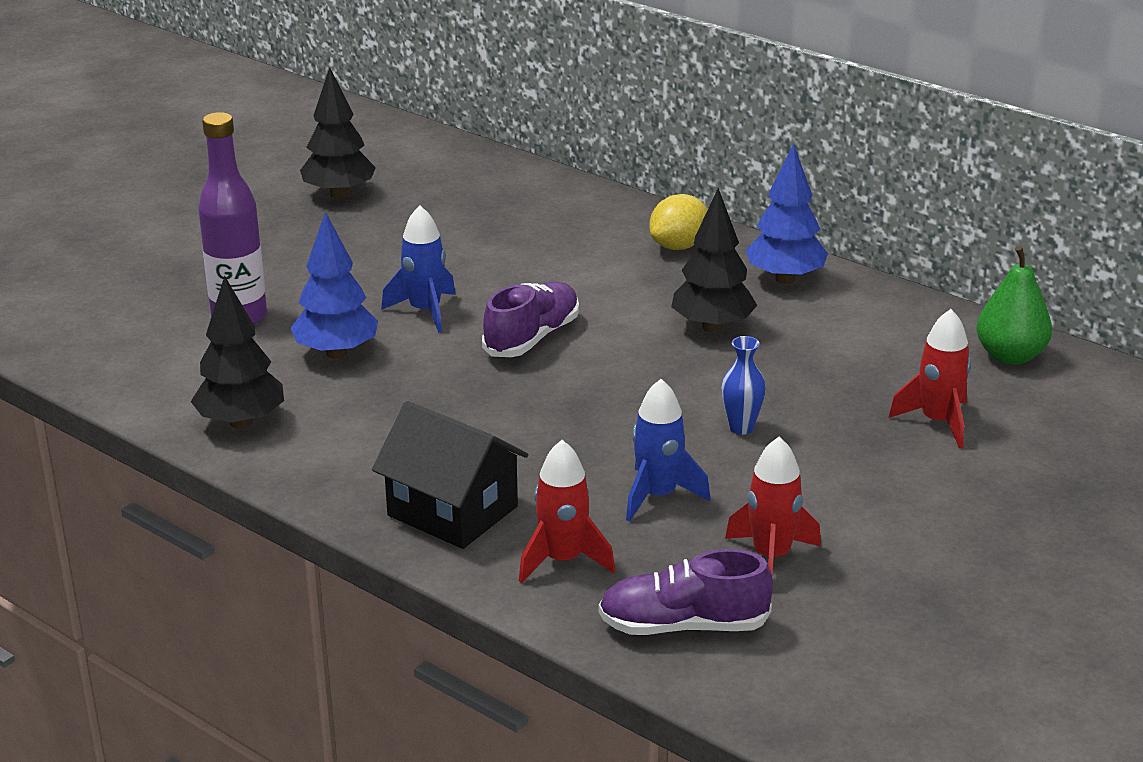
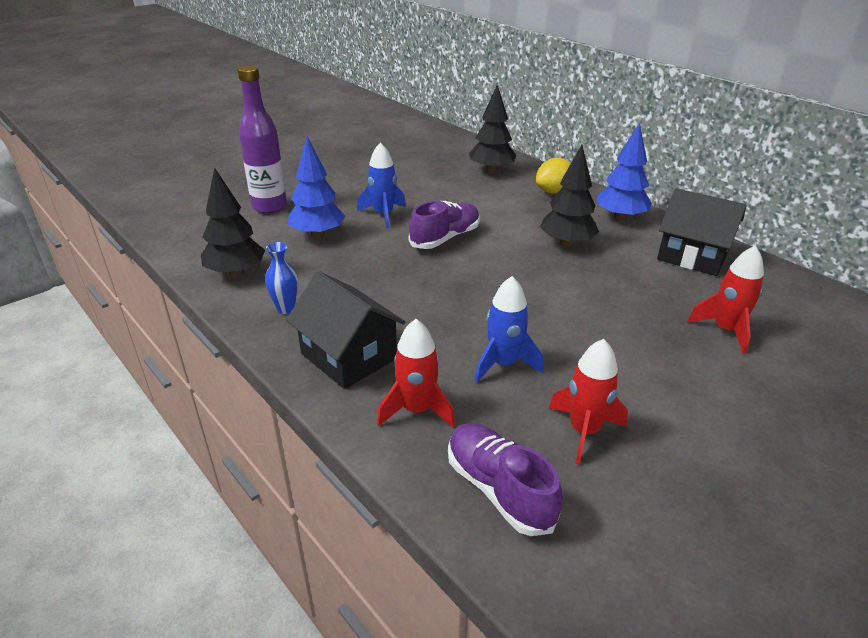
camera: 10 degrees right, 5 degrees up
(339, 194) = (360, 146): black tree -> black tree (491, 171)
(683, 626) = (499, 489): purple shoe -> purple shoe turned 45 degrees clockwise
(741, 428) = (575, 317): blue vase -> blue vase (286, 308)
(892, 326) = (692, 256): none -> black house
(1010, 356) = (779, 286): green pear -> none

